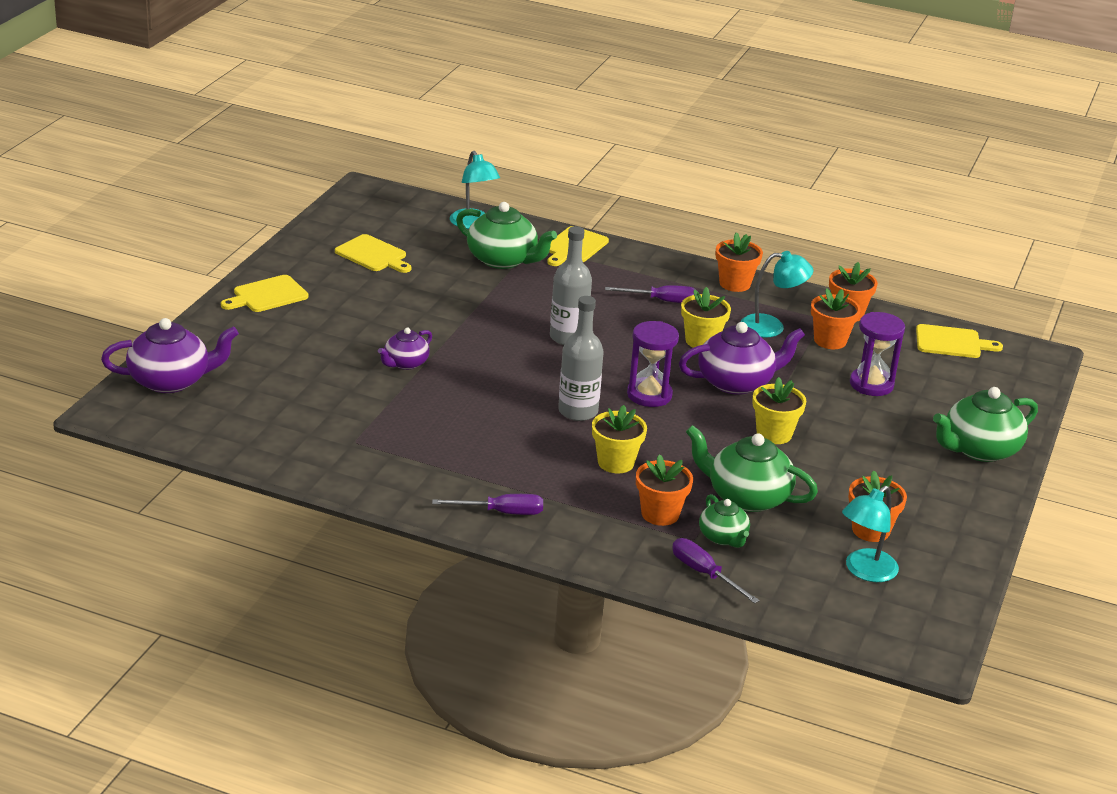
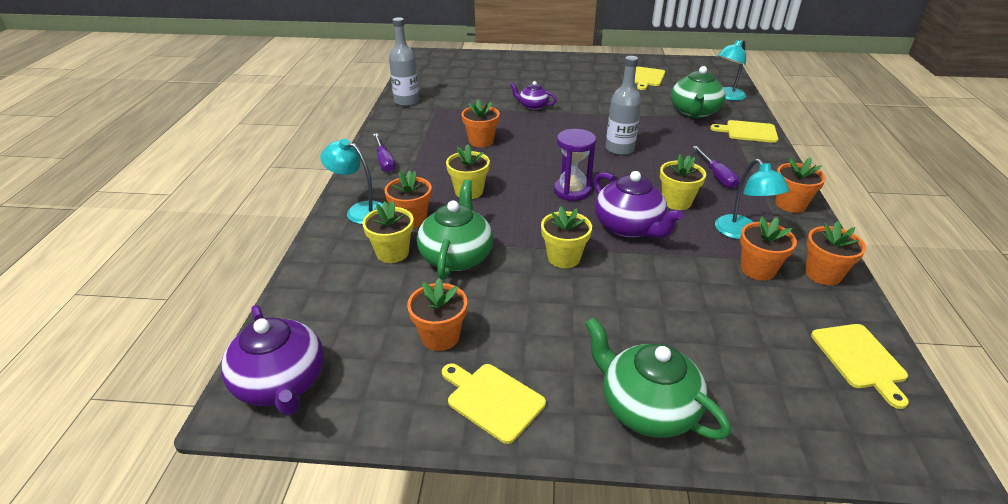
camera: 75 degrees right, 5 degrees up
(171, 381) = (462, 60): purple teapot -> purple teapot (281, 383)
(267, 295) = (568, 63): yellow cutting board -> yellow cutting board (492, 400)
(488, 427) = (481, 141): none -> orange flower pot
(578, 411) = (525, 167): grey bottle -> grey bottle (406, 101)
(704, 573) = (339, 250): purple screwdriver -> none
(723, 537) = (392, 253): green teapot -> yellow flower pot
(864, 571) = (370, 340): turquoise lamp -> turquoise lamp (359, 210)
(871, 384) = (704, 306): purple hourglass -> none

